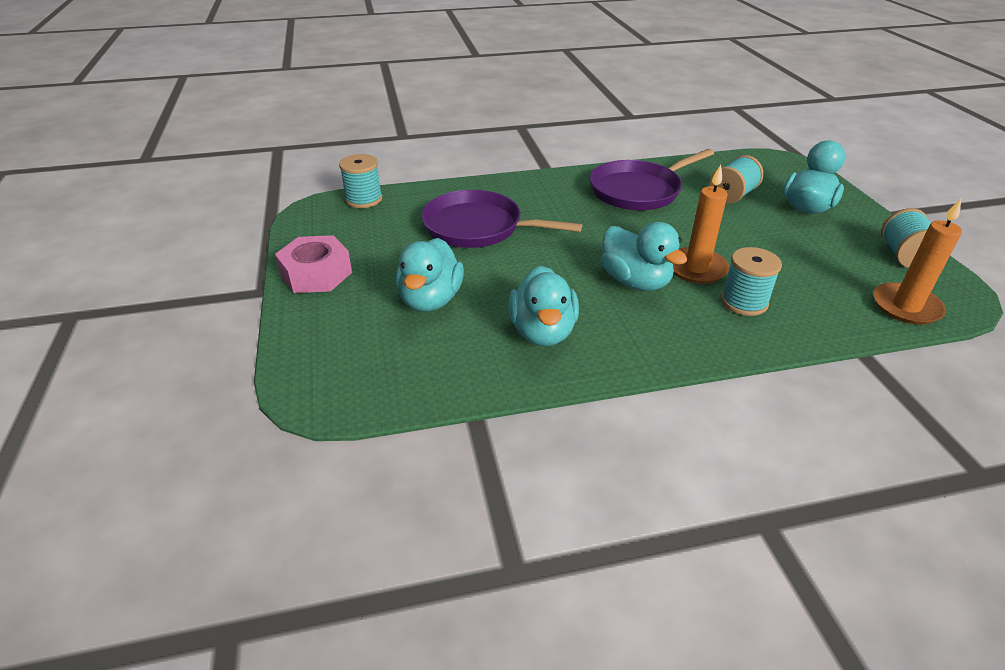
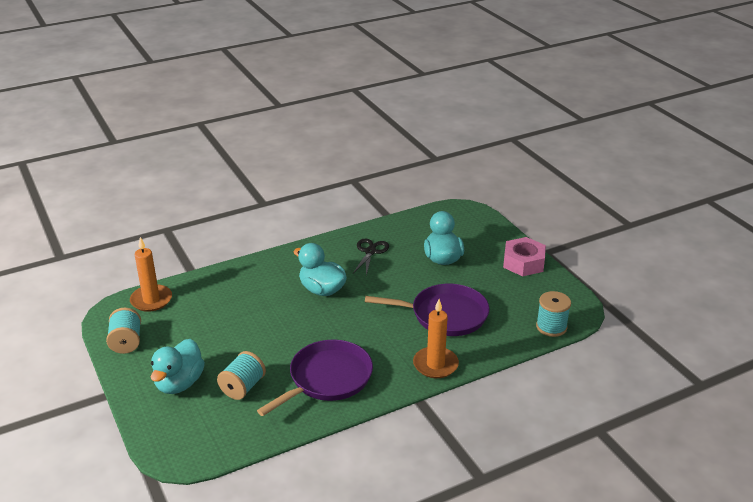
camera: 165 degrees right, 5 degrees down
(543, 332) = (370, 252): turquoise duck -> black scissors
(696, 268) = (281, 306): orange candle -> orange candle (435, 365)
(744, 302) = (253, 287): turquoise spool -> none

